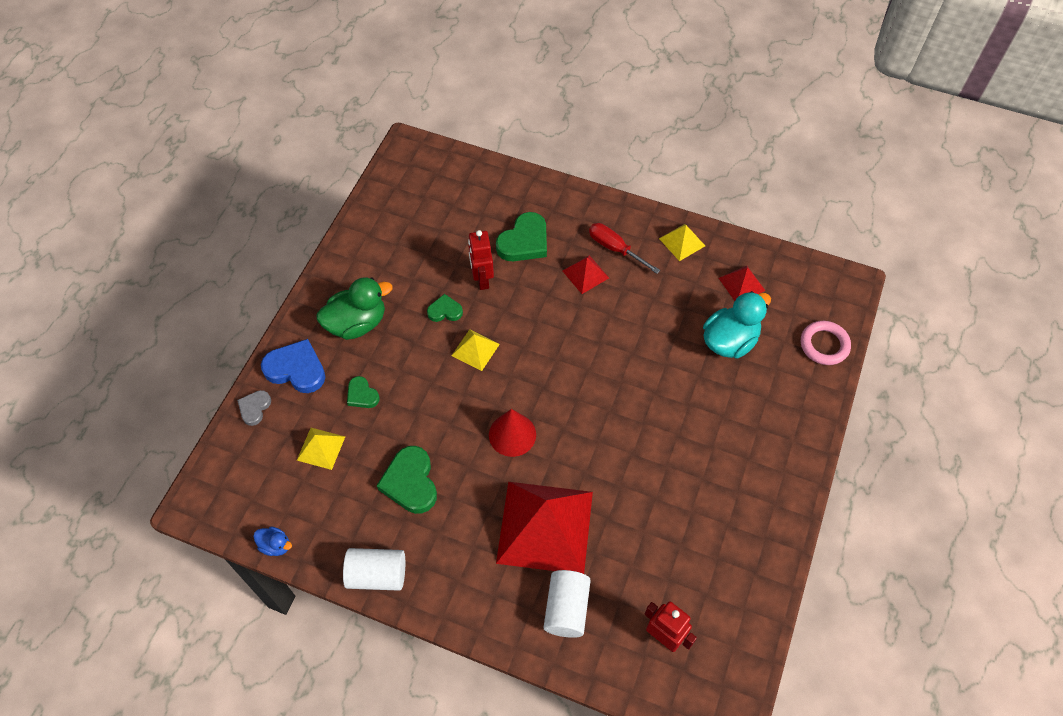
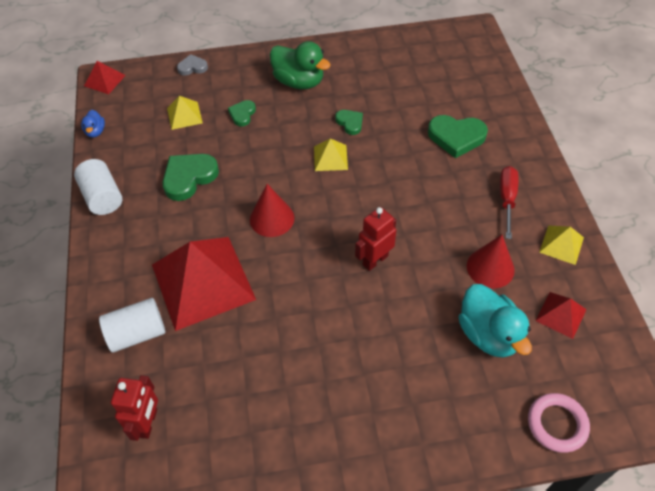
camera: 60 degrees right, 5 degrees down
(296, 369) = (237, 71): blue heart -> none
(482, 279) = (397, 129): red robot -> red robot (375, 260)
(585, 274) = (462, 191): red pyramid -> red pyramid (104, 80)
(672, 302) = (490, 268): none -> red cone
(729, 341) = (488, 334): turquoise duck -> turquoise duck turned 45 degrees clockwise

